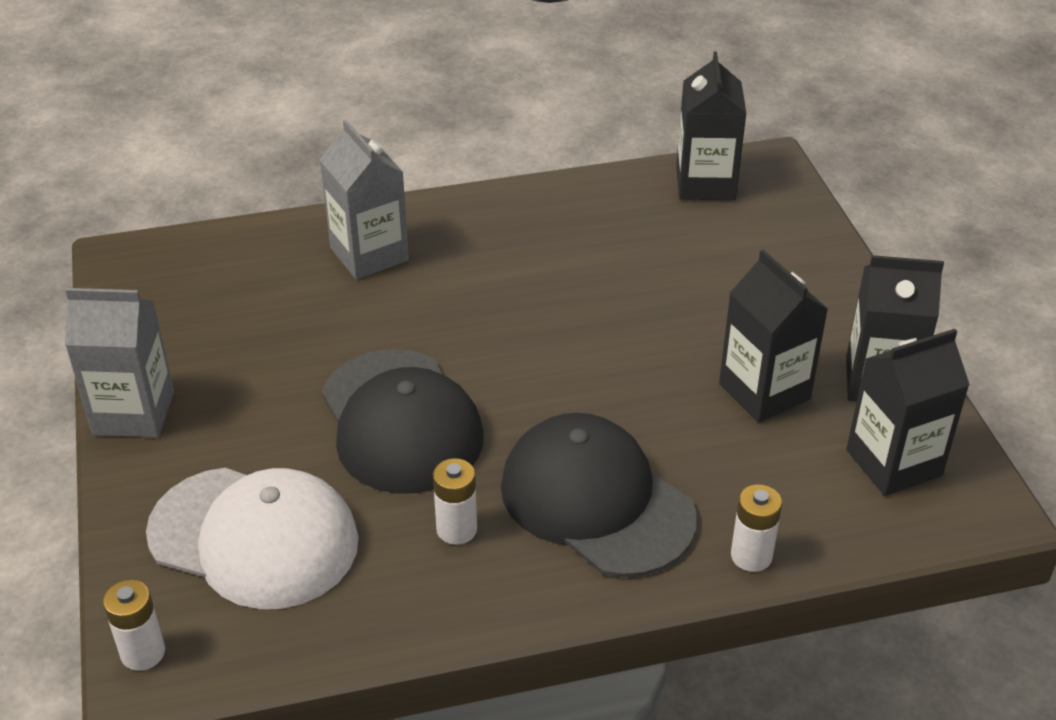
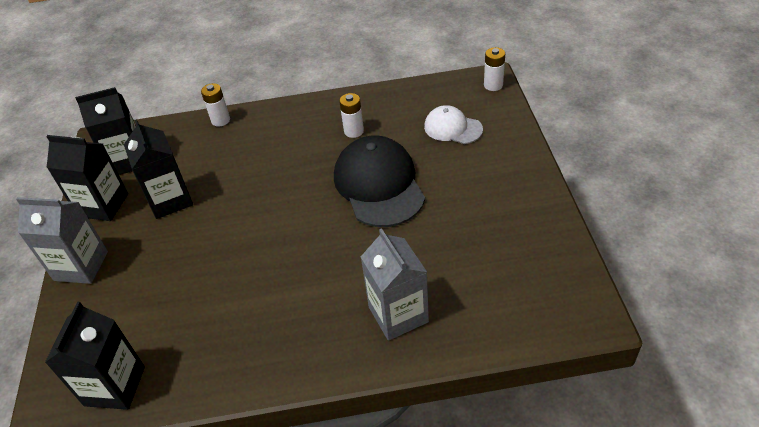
camera: 170 degrees left, 5 degrees up
(133, 413) = (536, 192): grey carton -> grey carton (81, 266)
(254, 537) = (452, 128): white cap -> white cap, size x0.56
(596, 501) = (283, 143): black cap -> none

